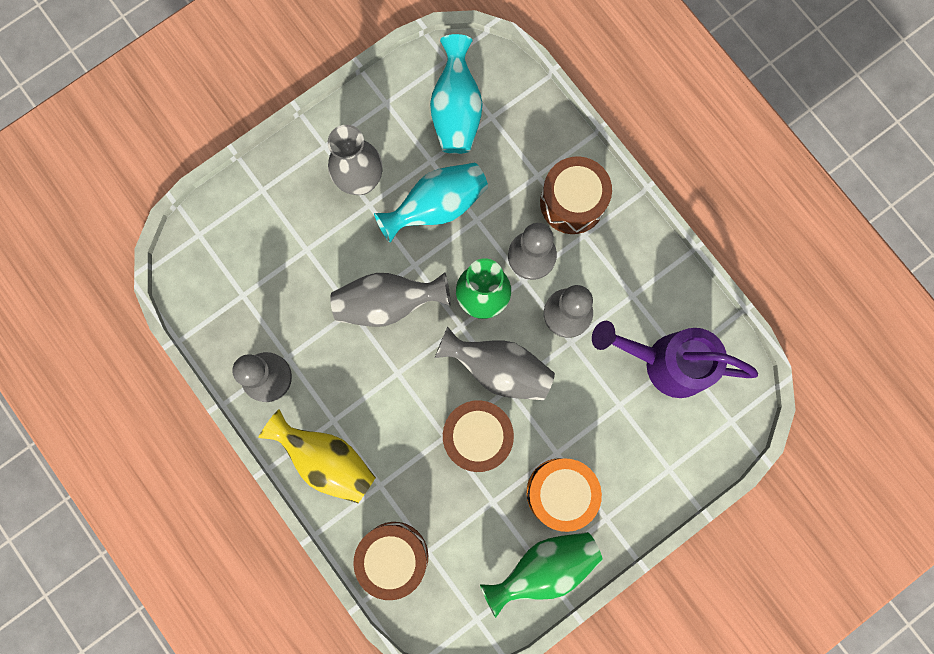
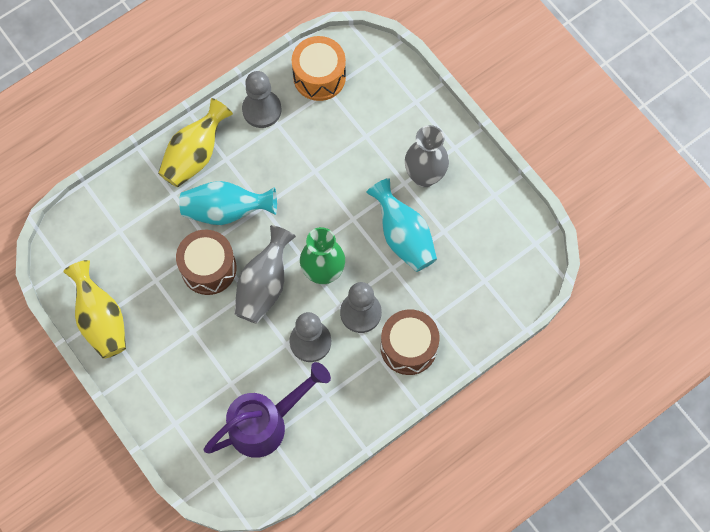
camera: 90 degrees right, 10 degrees down
(388, 303) = (320, 198): grey vase -> none
(394, 556) = (117, 205): brown drum -> none
(456, 110) = (489, 251): turquoise vase -> turquoise vase (226, 210)
(544, 567) = (101, 319): green vase -> yellow vase
(560, 492) = (160, 333): orange drum -> orange drum (319, 77)
(665, 362) = (266, 423): purple watering can -> purple watering can turned 45 degrees clockwise

